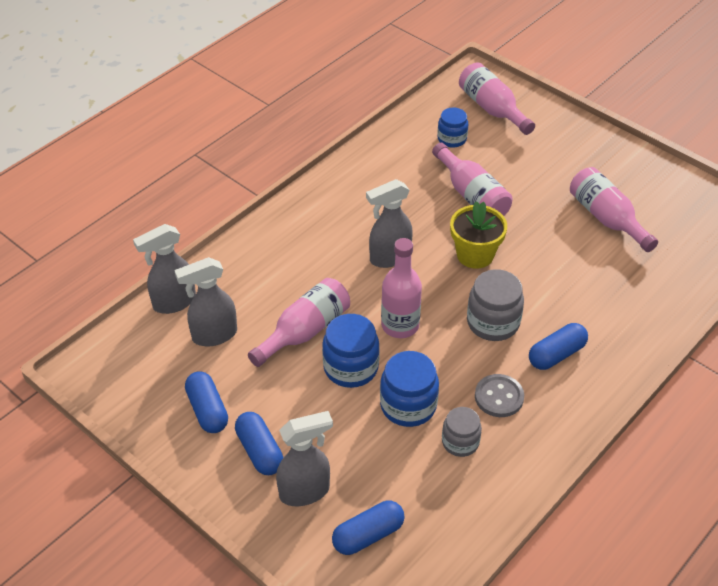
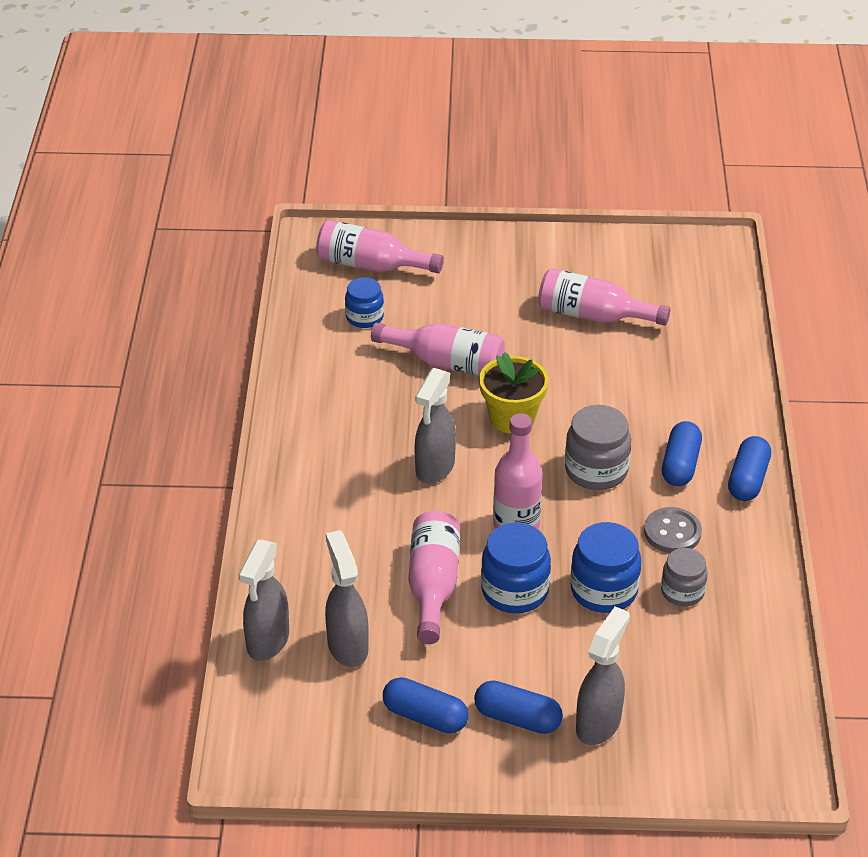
camera: 40 degrees left, 5 degrees down
(214, 335) = (347, 646): grey spray bottle -> grey spray bottle turned 135 degrees clockwise
(368, 535) = (693, 720): blue capsule -> blue capsule (747, 479)

